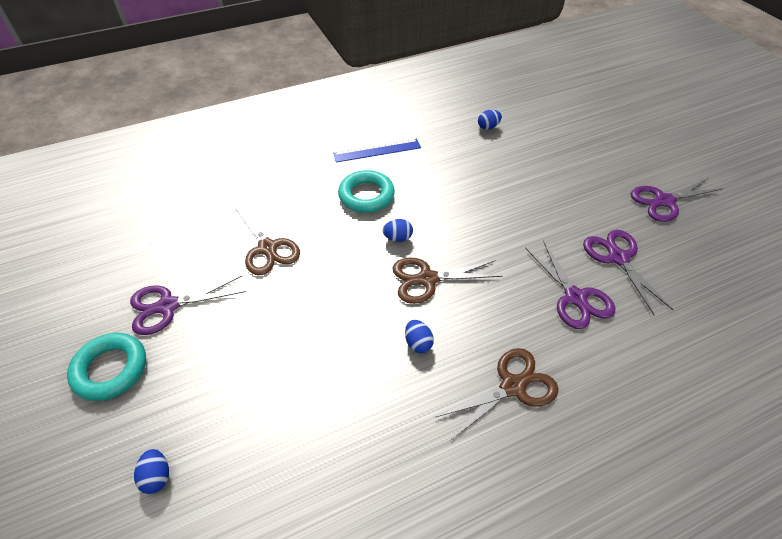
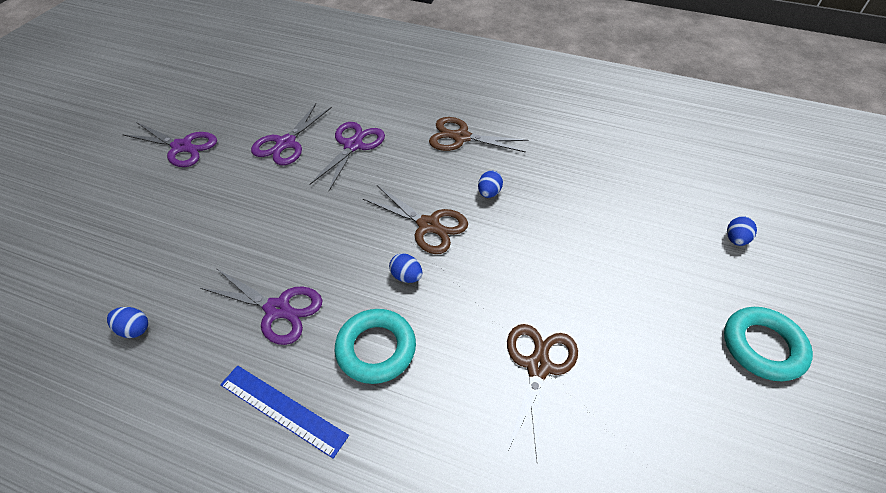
camera: 135 degrees left, 0 degrees up
(168, 306) = (684, 375): purple scissors -> purple scissors (277, 309)

